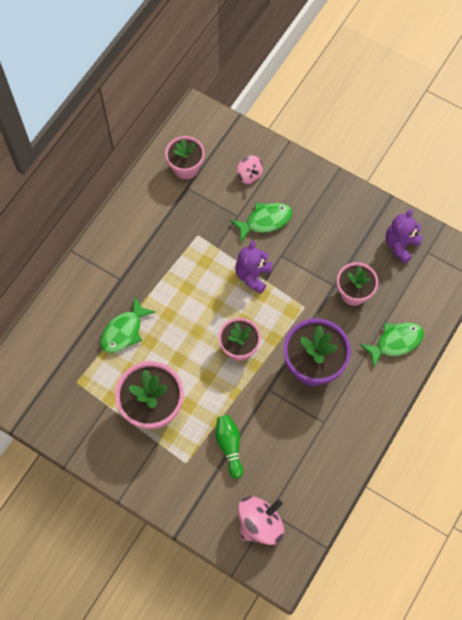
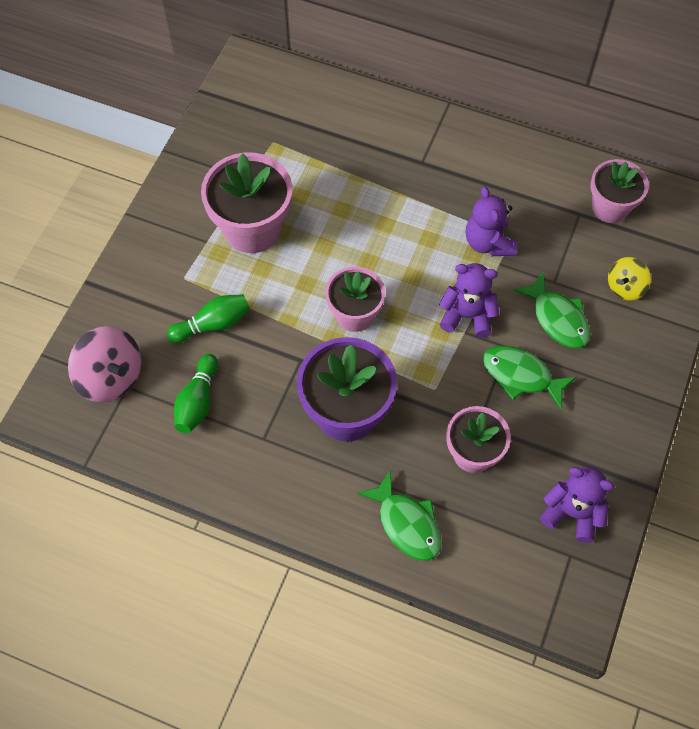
camera: 80 degrees right, 5 degrees down
(124, 331) = (351, 179): green fish -> green fish (521, 376)
(198, 250) = (488, 243): none -> purple teddy bear
(249, 175) = (625, 287): pink spinning top -> yellow spinning top
(289, 464) = (197, 401): none -> green bowling pin

